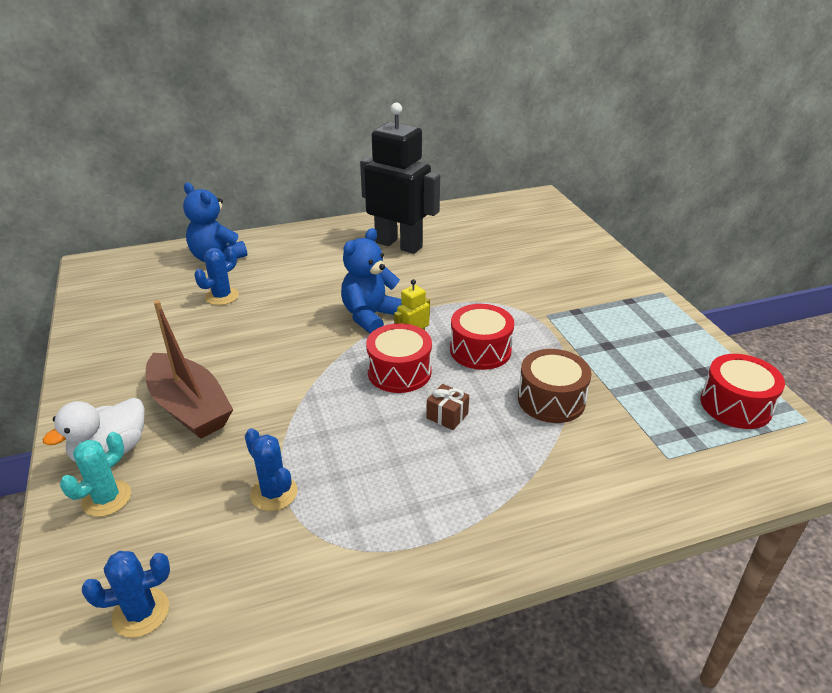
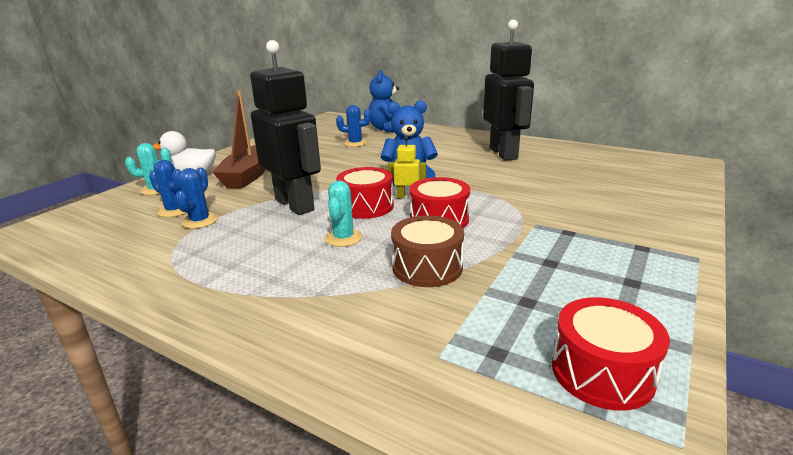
camera: 50 degrees right, 10 degrees down
(141, 613) = (76, 230): blue cactus -> blue cactus (175, 210)
(330, 411) = (295, 205): none -> black robot
(447, 416) = (343, 238): brown gift -> turquoise cactus

